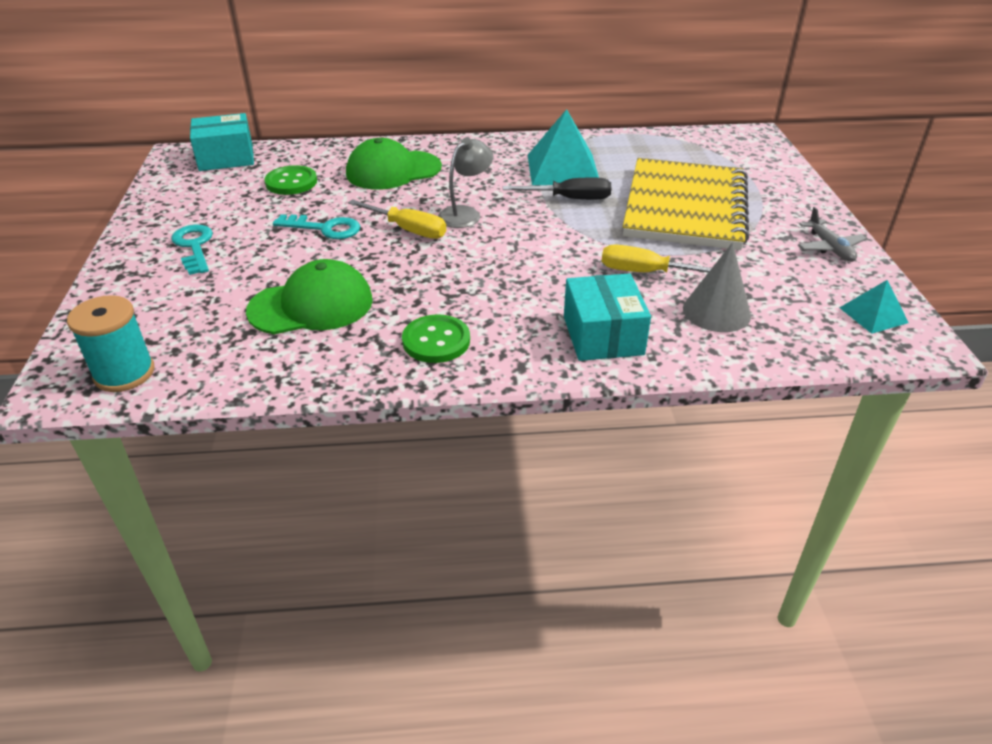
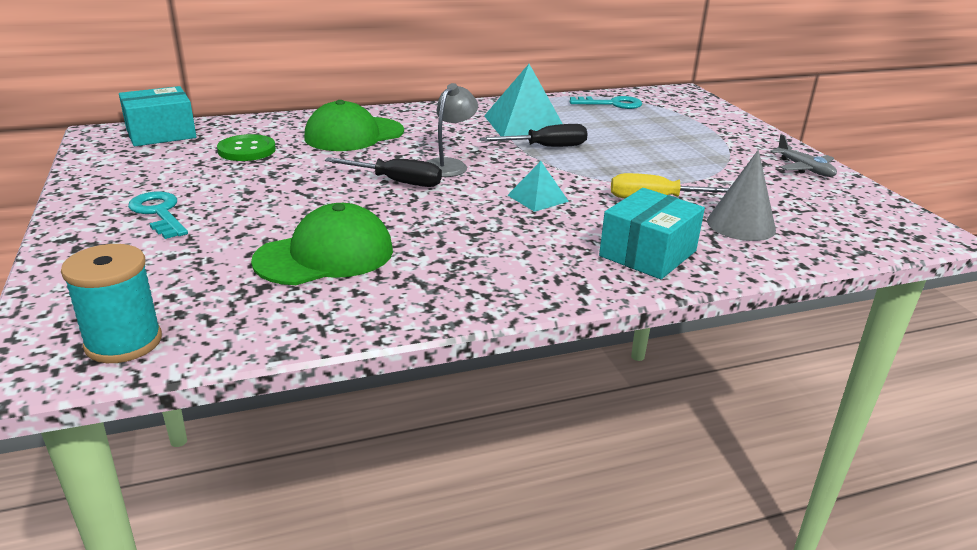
camera: 15 degrees left, 10 degrees down
(325, 228) = (305, 187): turquoise key -> turquoise key (612, 104)
(408, 230) = (397, 182): yellow screwdriver -> black screwdriver
(436, 341) = (481, 274): green button -> none
(603, 335) = (647, 253): turquoise box -> turquoise box turned 60 degrees clockwise
(685, 207) = (658, 147): yellow notebook -> none
(873, 315) = (877, 216): turquoise pyramid -> turquoise pyramid (537, 198)

